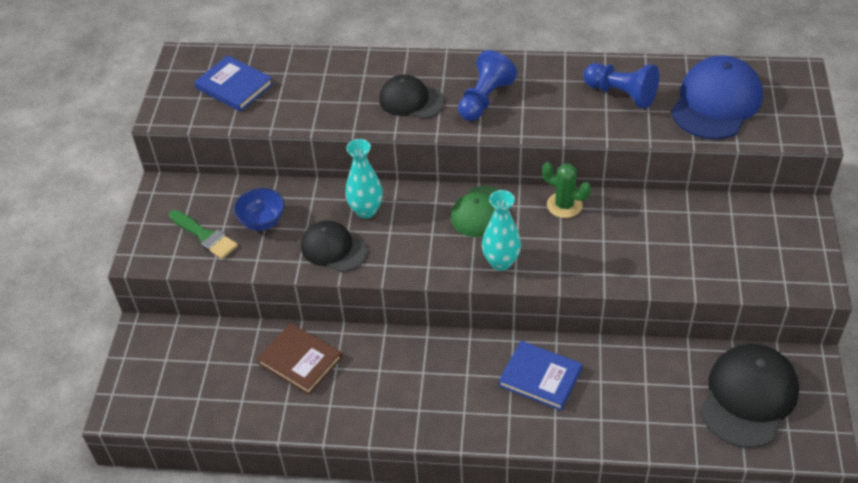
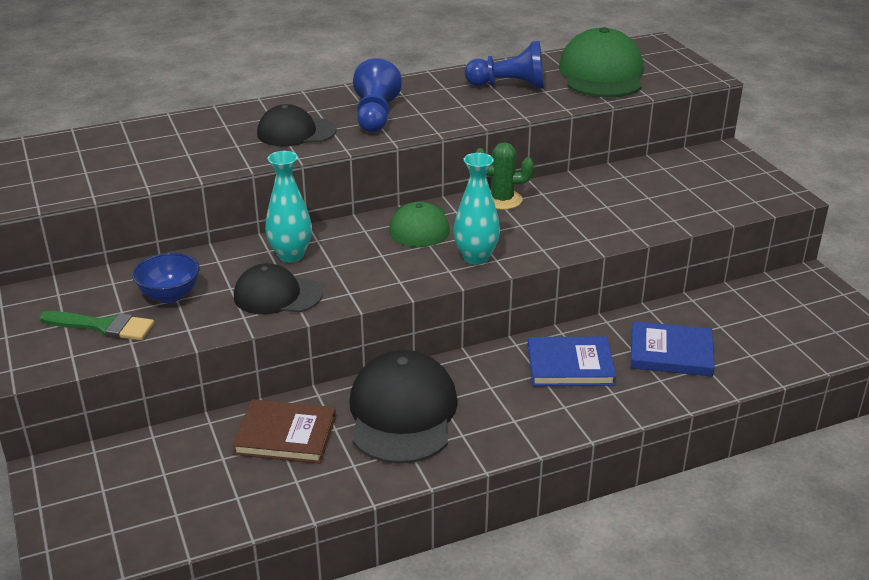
camera: 30 degrees left, 15 degrees down
(234, 86) = (72, 164): blue book -> blue book (671, 353)
(716, 102) = (601, 74): blue cap -> green cap
(748, 397) = (779, 318): black cap -> black cap (402, 413)

